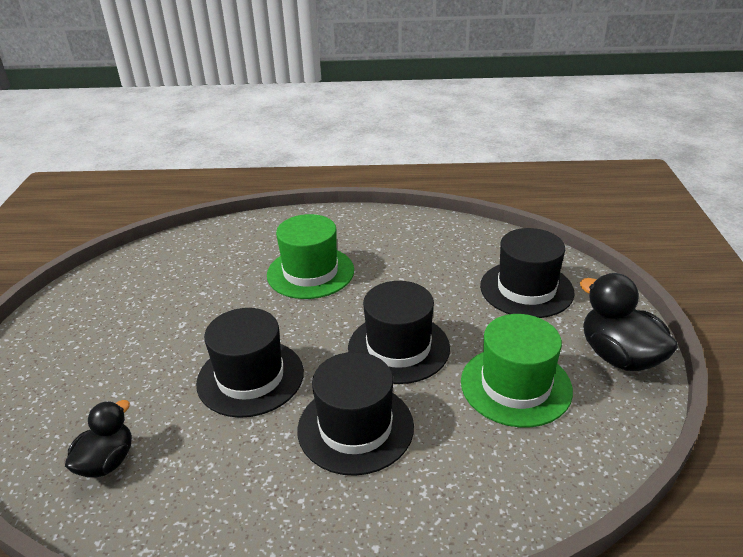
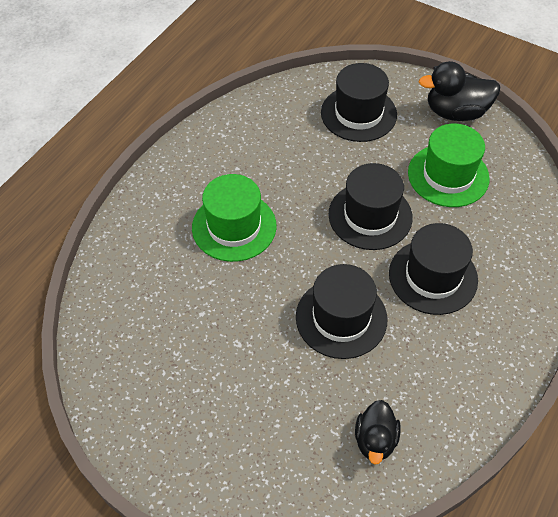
camera: 60 degrees left, 20 degrees up
(107, 462) = (375, 440): black duck -> black duck turned 135 degrees counterclockwise

